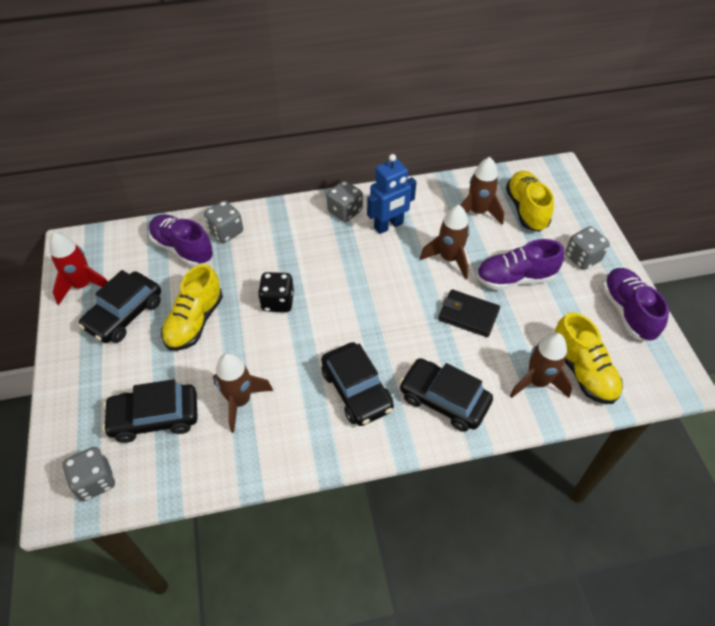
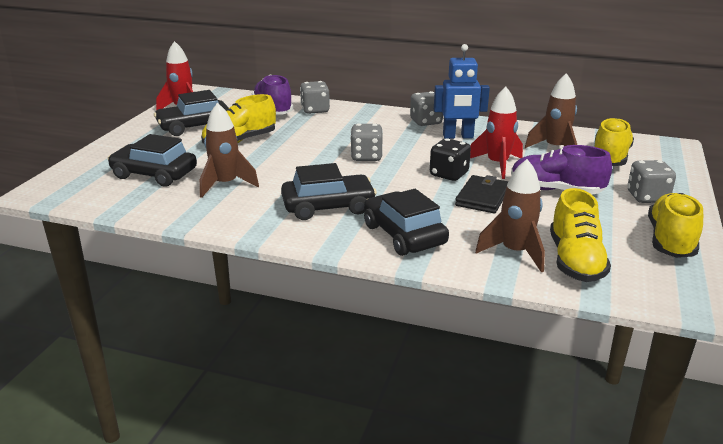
camera: 30 degrees right, 25 degrees down
(95, 481) = (76, 189): grey dice -> grey dice (366, 157)
(278, 302) = (316, 149): black dice -> black dice (449, 174)
(356, 390) = (328, 207): black car -> black car turned 105 degrees counterclockwise
(449, 259) = (497, 165): brown rocket -> red rocket
(468, 315) = (482, 197): black wallet -> black wallet turned 60 degrees clockwise
(627, 311) = (670, 241): purple shoe -> yellow shoe

